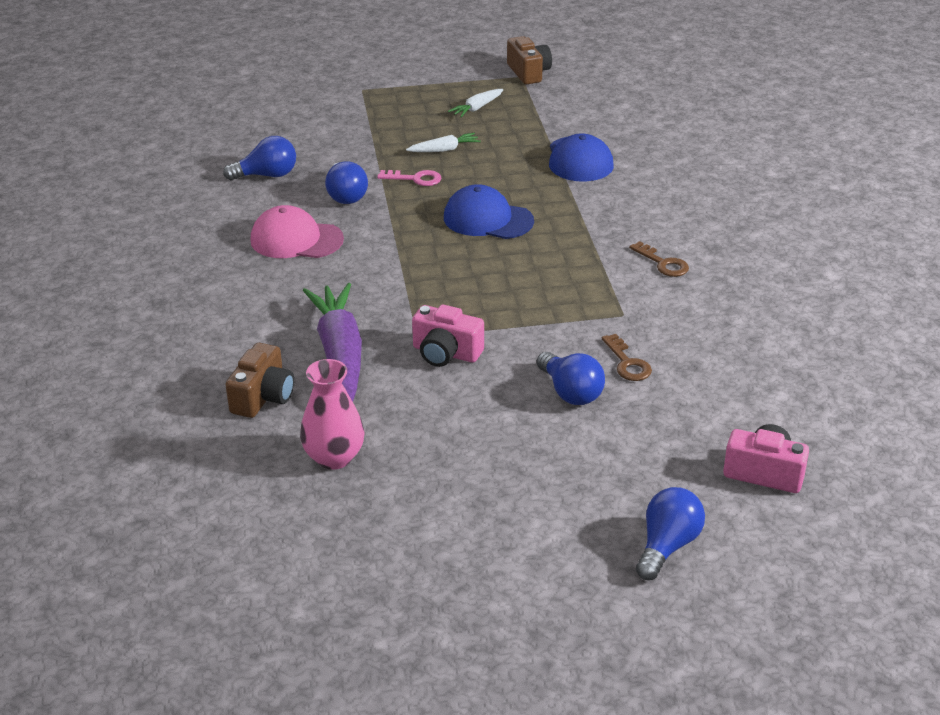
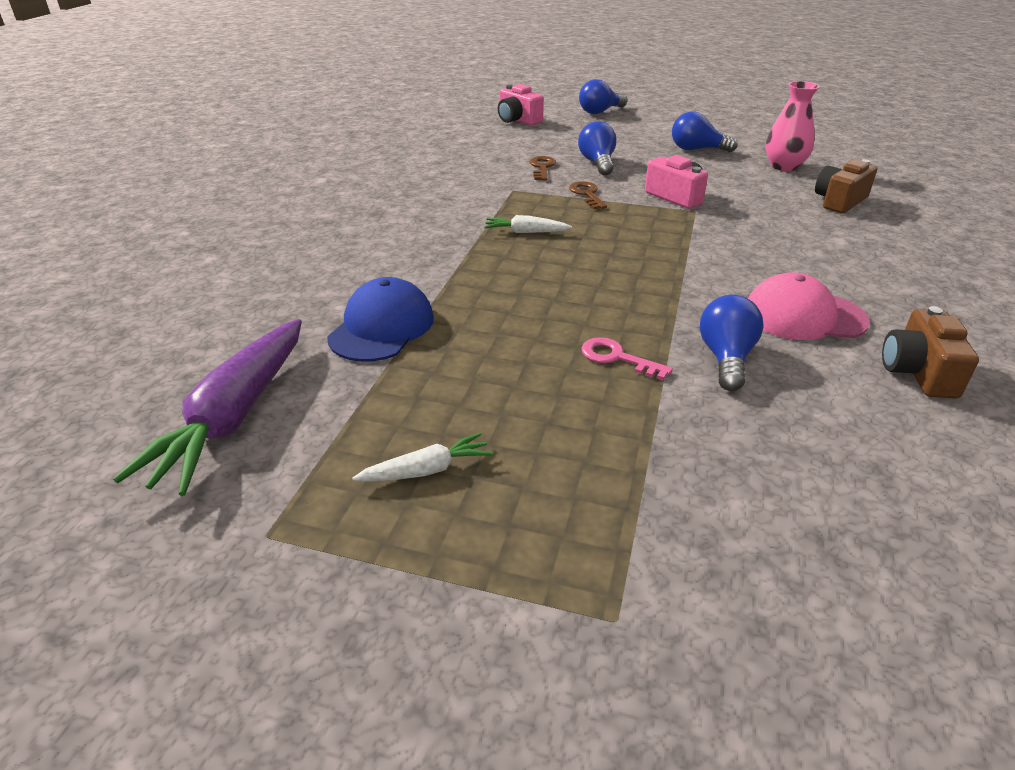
camera: 155 degrees left, 0 degrees up
(267, 175) = (849, 427): blue light bulb -> blue light bulb (696, 149)
(296, 240) = (804, 316): pink cap -> pink cap turned 150 degrees clockwise
(340, 354) = (769, 213): purple carrot -> purple carrot (234, 417)
(444, 150) = (545, 395): white carrot -> white carrot (525, 232)
(487, 219) = (562, 285): blue cap -> none
(528, 73) = (240, 541): brown camera -> brown camera (918, 372)
(663, 263) = (436, 212): brown key -> brown key (587, 194)

